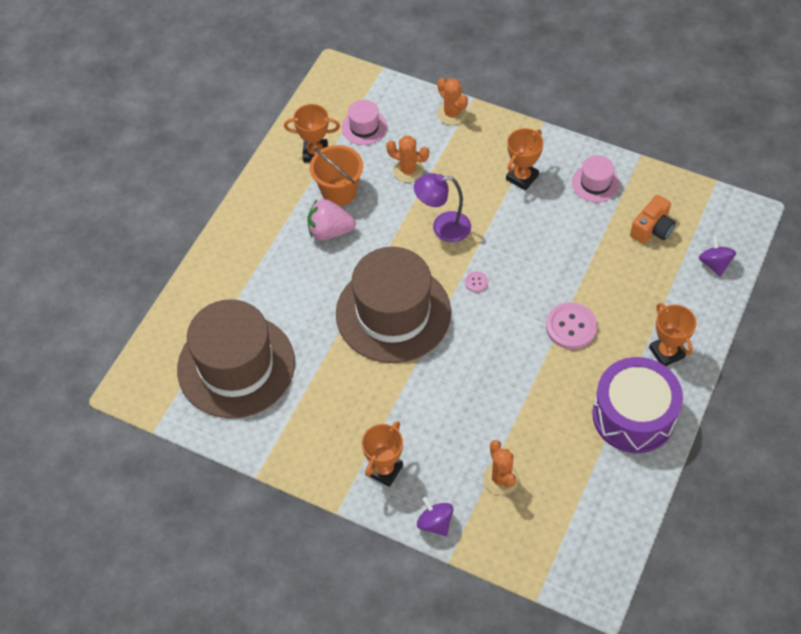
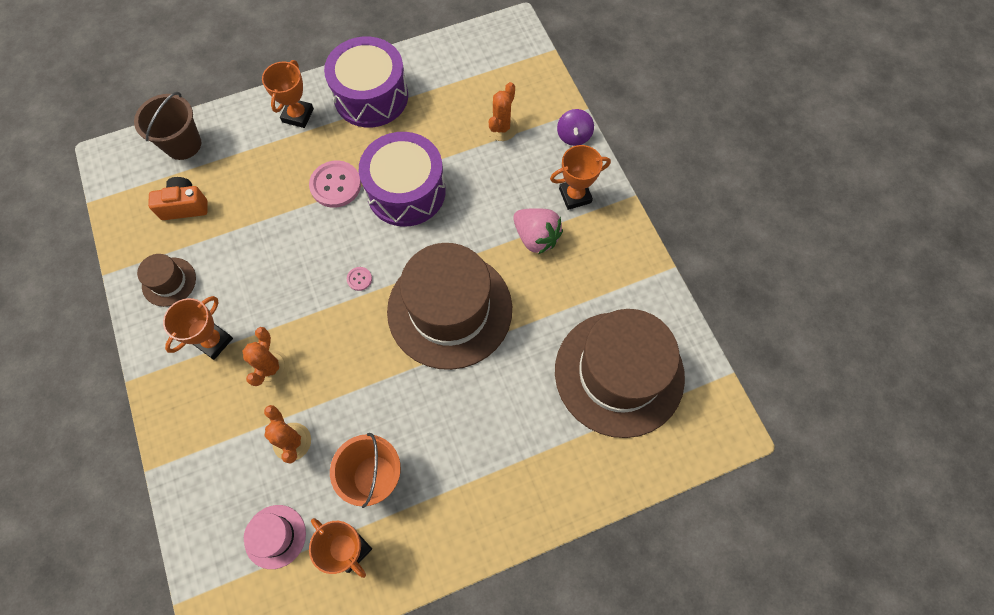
camera: 140 degrees left, 10 degrees up
(330, 231) = (424, 439): pink strawberry -> pink strawberry (536, 237)
(443, 227) = (329, 352): purple lamp -> none
(452, 114) = (184, 470): orange cactus -> orange cactus (270, 368)
(515, 365) = (406, 191): none -> purple drum
(522, 177) = (213, 341): orange trophy -> orange trophy turned 45 degrees counterclockwise
(595, 183) = (169, 282): pink hat -> brown hat
(714, 264) = (183, 144): purple spinning top -> brown bucket

